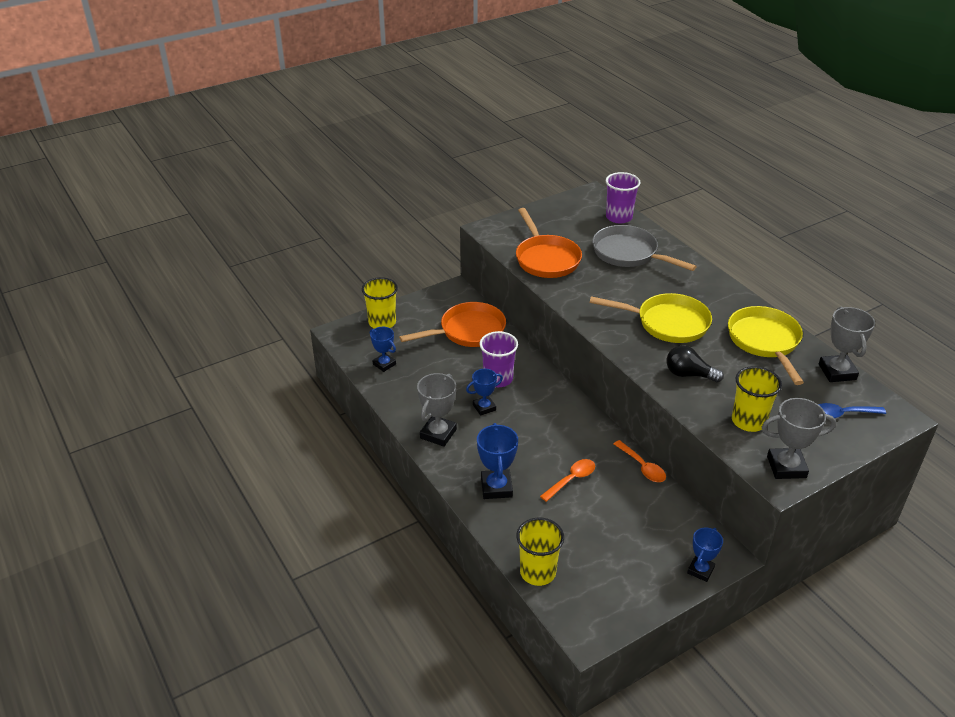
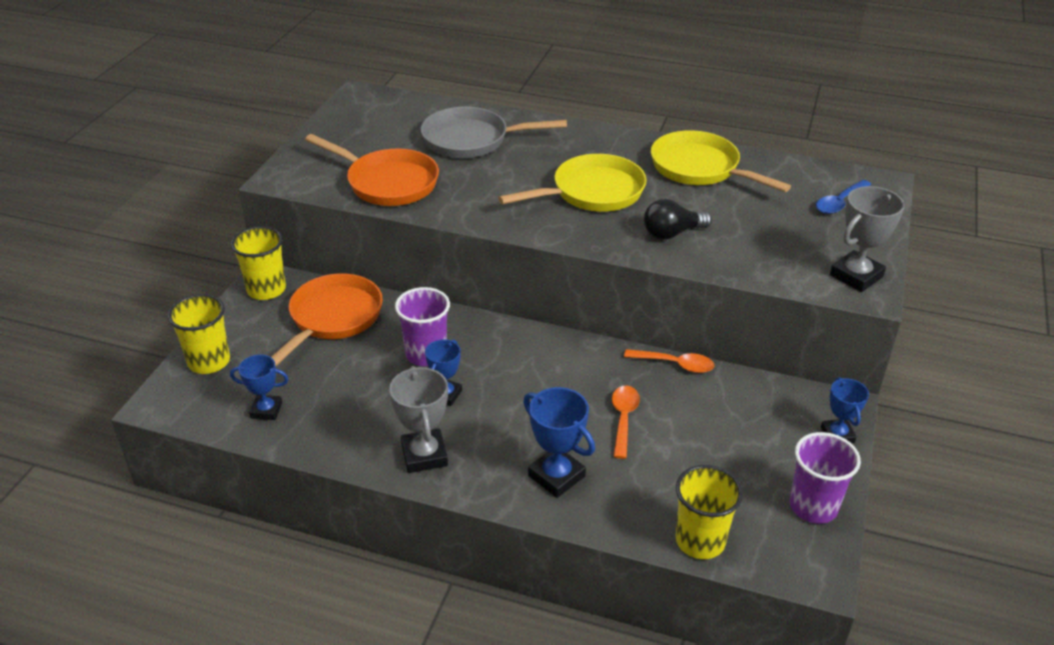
camera: 40 degrees left, 0 degrees up
(619, 217) = (417, 107): purple cup -> purple cup (813, 506)
(748, 421) = (775, 250): yellow cup -> yellow cup (266, 289)
(837, 372) = (790, 167): grey trophy -> none

